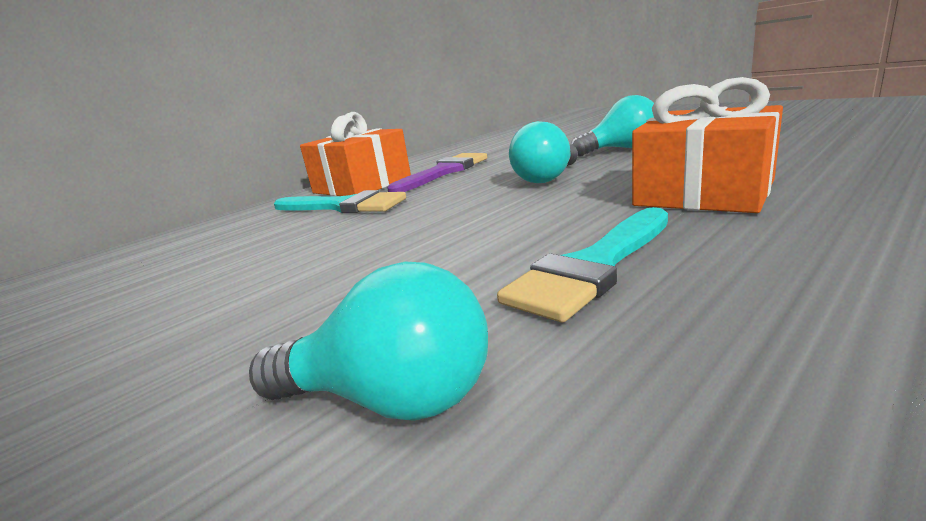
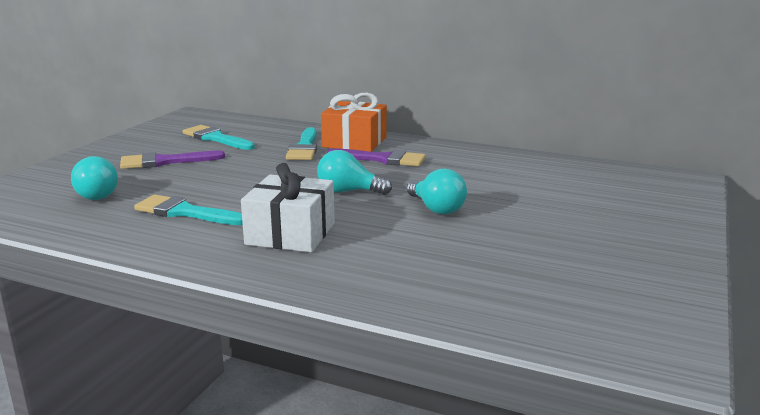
camera: 65 degrees right, 0 degrees up
(181, 268) = (216, 138): none -> turquoise brush
(242, 312) = (165, 162): none -> purple brush
(704, 193) = (290, 234): orange gift -> white gift

